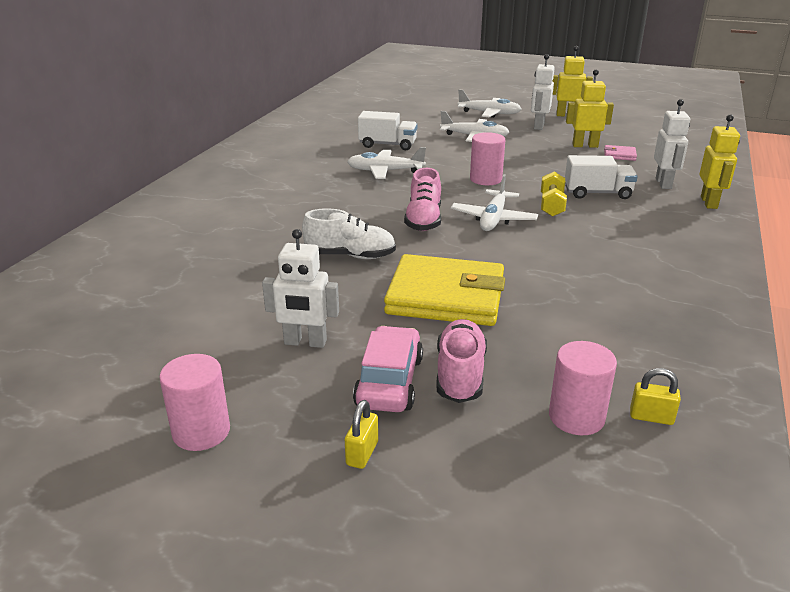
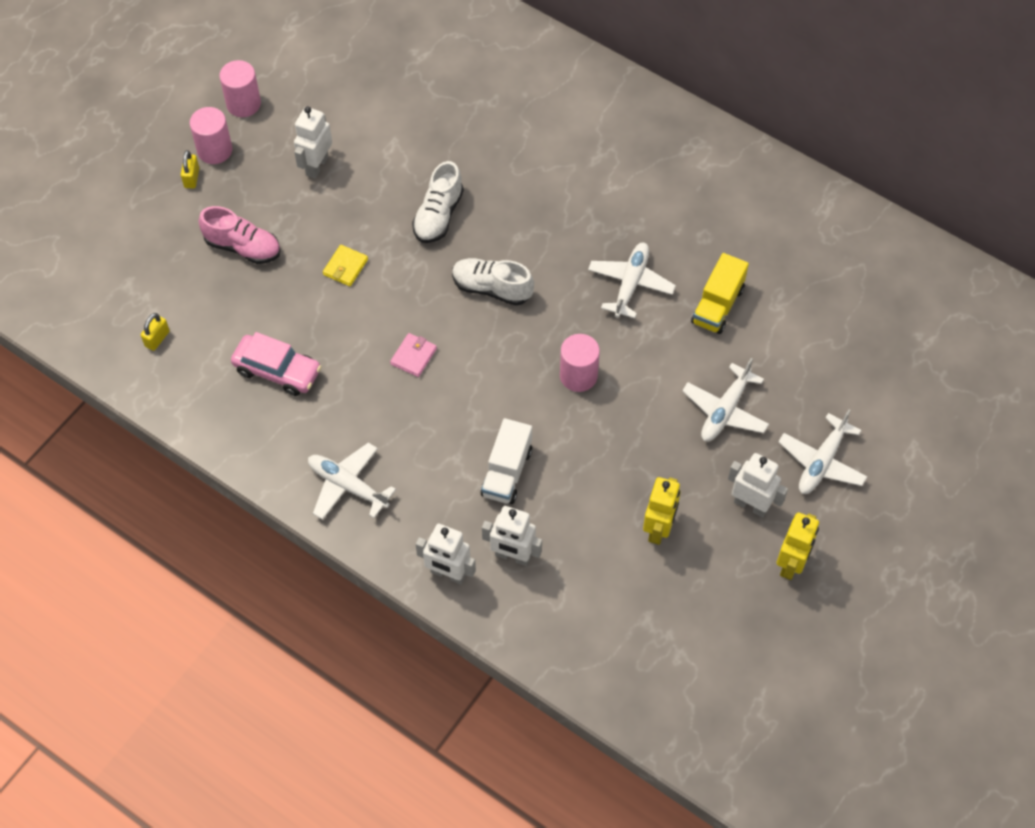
camera: 105 degrees right, 30 degrees up
(362, 453) = (192, 178): yellow padlock -> yellow padlock turned 60 degrees clockwise
(387, 145) = (717, 305): white truck -> yellow truck
(389, 382) = (252, 205): pink car -> pink car (277, 370)
(423, 220) = (492, 288): pink shoe -> white shoe
(446, 296) = (345, 267): yellow wallet -> yellow wallet, size x0.41
(493, 219) = (475, 349): white plane -> white plane (347, 485)
(551, 205) = (490, 413): yellow dumbbell -> none
(576, 417) = (175, 297): pink cylinder -> pink cylinder (215, 150)
(619, 155) = (614, 554): pink wallet -> pink wallet (413, 356)
(709, 202) = (448, 574): yellow robot -> white robot

